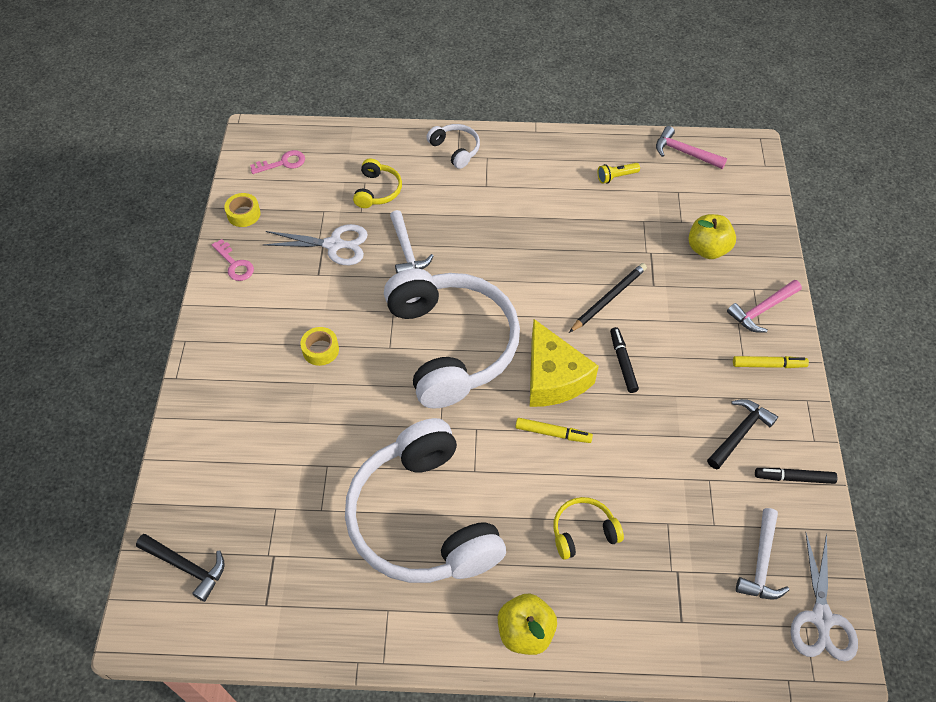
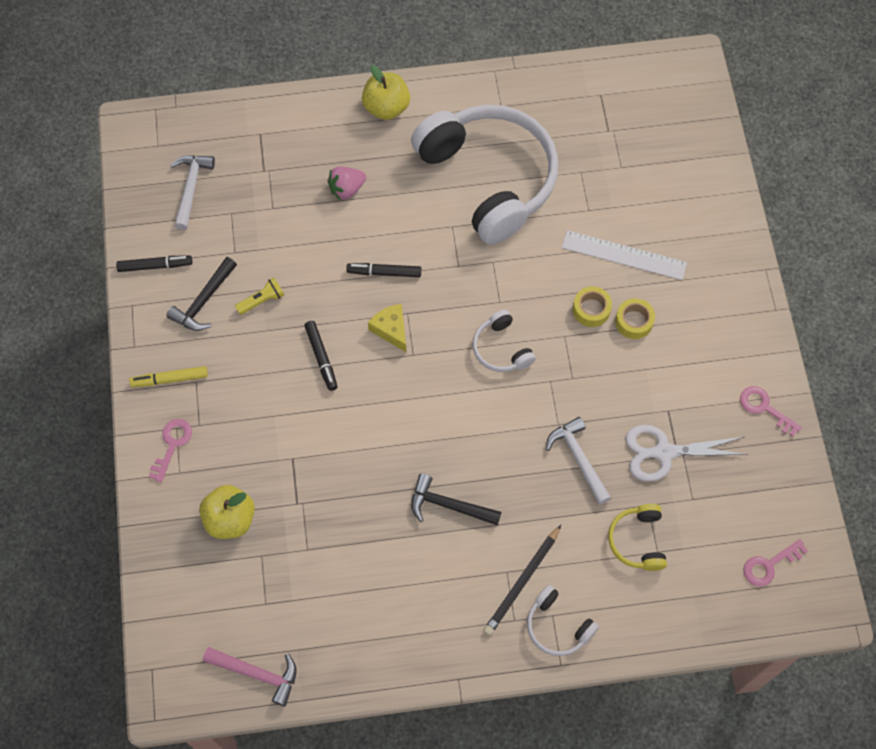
camera: 170 degrees right, 10 degrees up
(187, 567) = (676, 111): black hammer -> black hammer (448, 505)
(243, 214) = (784, 478): yellow tape -> yellow tape (591, 310)
(307, 413) = (624, 255): none -> white ruler
(451, 345) = (501, 348): white headphones -> white headphones, size x0.42
(553, 377) = (391, 329): yellow cheese -> yellow cheese, size x0.54
(553, 433) = (384, 272): yellow marker -> black marker
(583, 532) = (346, 189): yellow headphones -> pink strawberry
(608, 298) = (341, 432): black pencil -> black pencil (522, 582)
(616, 177) = (344, 615): yellow flashlight -> yellow flashlight (262, 300)
(762, 310) = (172, 445): pink hammer -> pink key
(821, 618) = (144, 153): white scissors -> none

